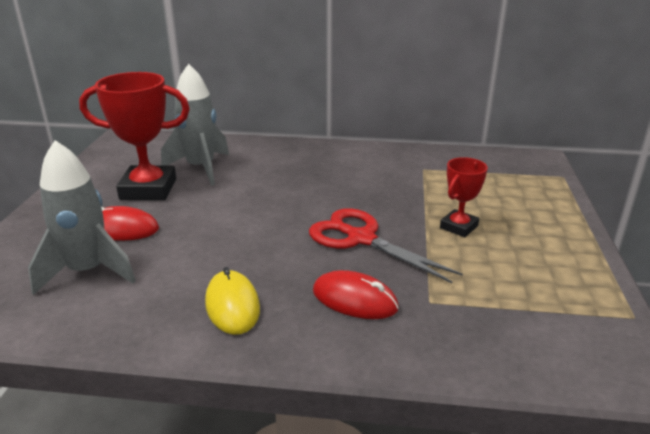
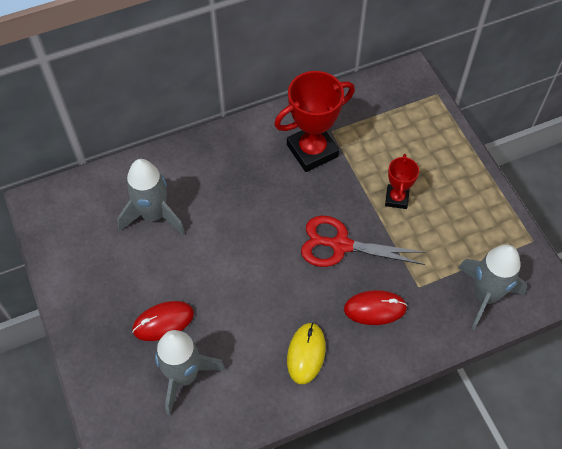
camera: 30 degrees left, 30 degrees up
(148, 189) = (137, 265): red trophy -> red trophy (312, 151)
(232, 305) = (306, 354): yellow mouse -> yellow mouse turned 60 degrees clockwise
(522, 343) = (485, 296): none -> grey rocket

